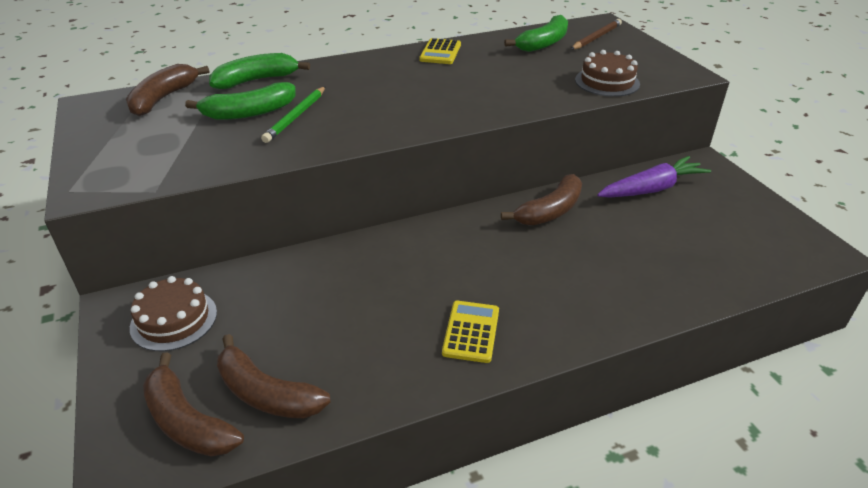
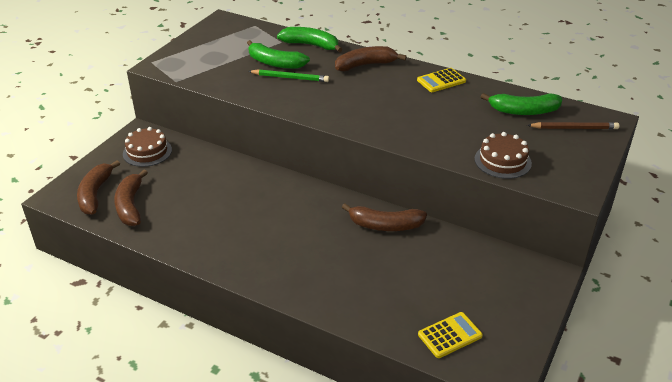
camera: 50 degrees right, 0 degrees up
(163, 98) = (254, 33): brown banana -> brown banana (365, 65)
(296, 116) = (290, 78): green pencil -> green pencil turned 150 degrees counterclockwise
(471, 332) = (237, 247): yellow calculator -> yellow calculator (450, 335)
(652, 189) = (474, 259): purple carrot -> none

